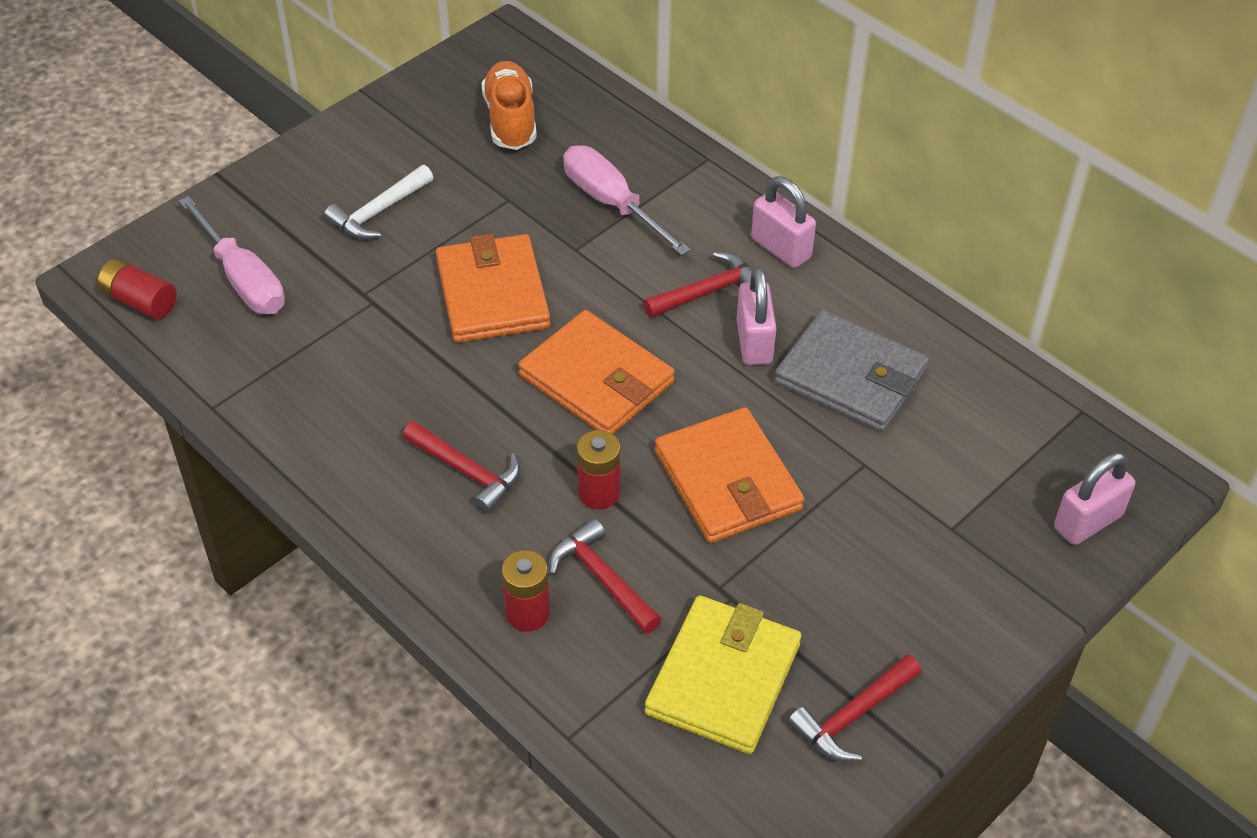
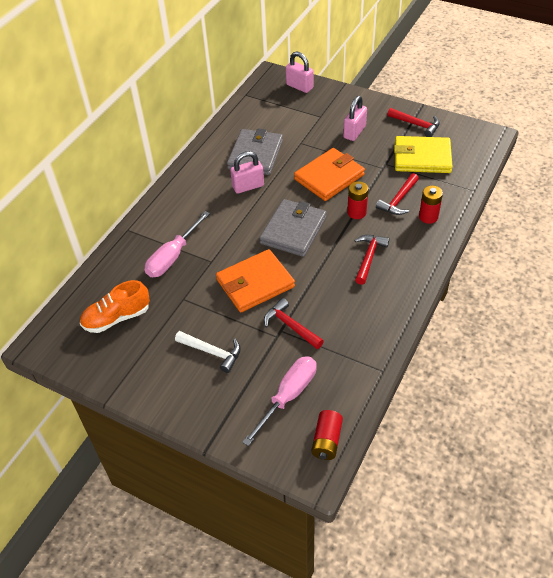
camera: 105 degrees left, 0 degrees up
(596, 379) = (293, 230): orange wallet -> grey wallet
(708, 291) = (222, 207): red hammer -> red hammer (290, 326)
(781, 248) = (184, 190): pink padlock -> pink padlock (354, 132)

